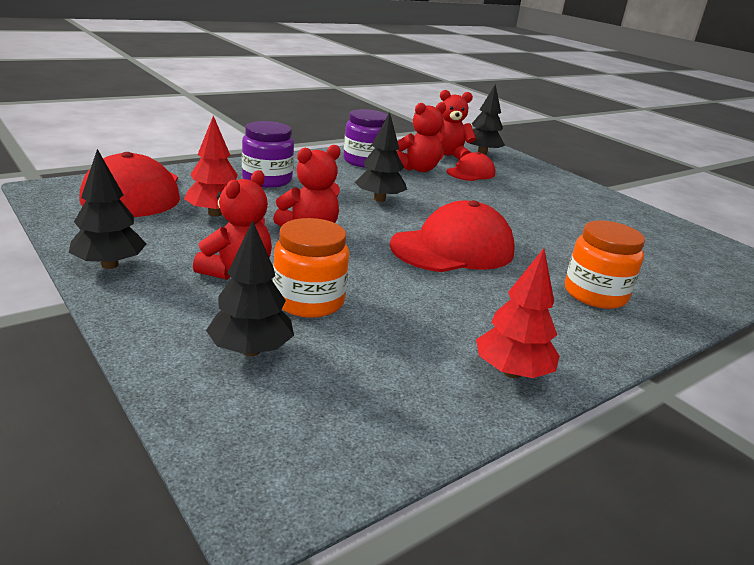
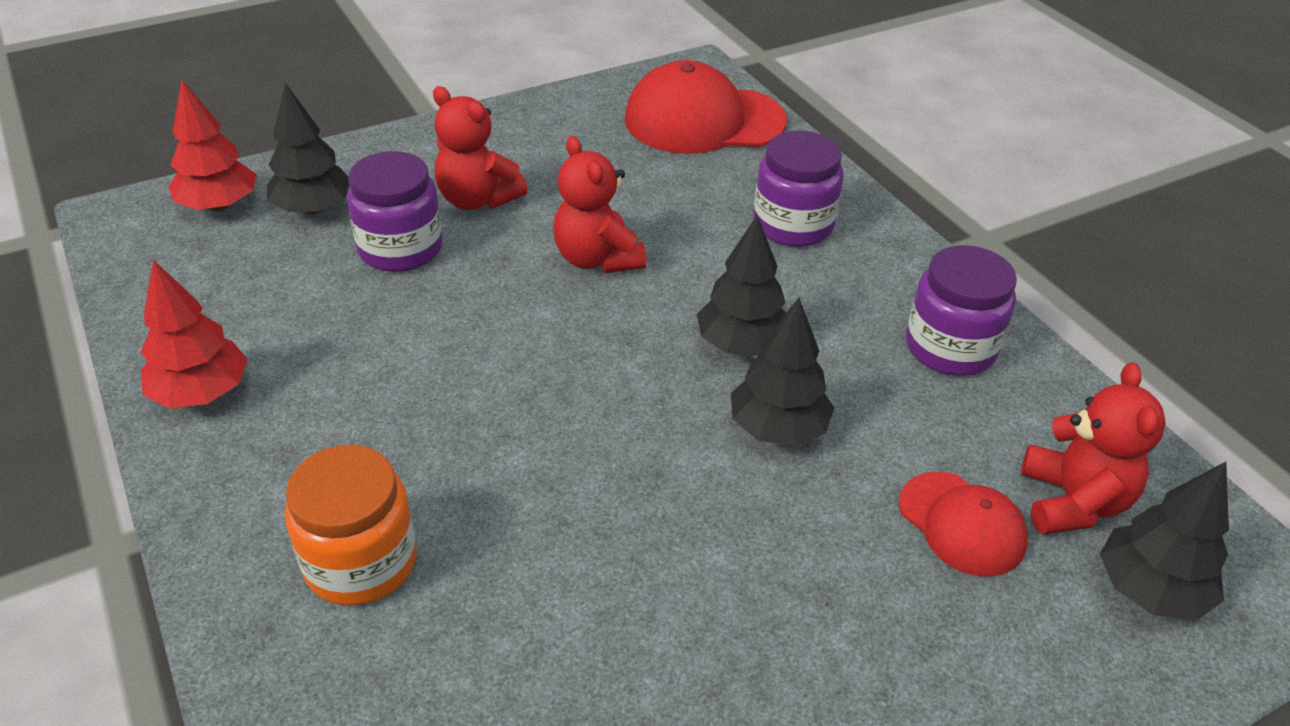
camera: 100 degrees right, 15 degrees up
(109, 265) = (500, 123): black tree -> black tree (778, 428)
(215, 214) = (646, 181): red tree -> red tree (219, 206)
(308, 301) = (400, 249): orange jar -> purple jar
(418, 169) = (942, 426): red teddy bear -> none
(453, 248) = (541, 406): red cap -> none

